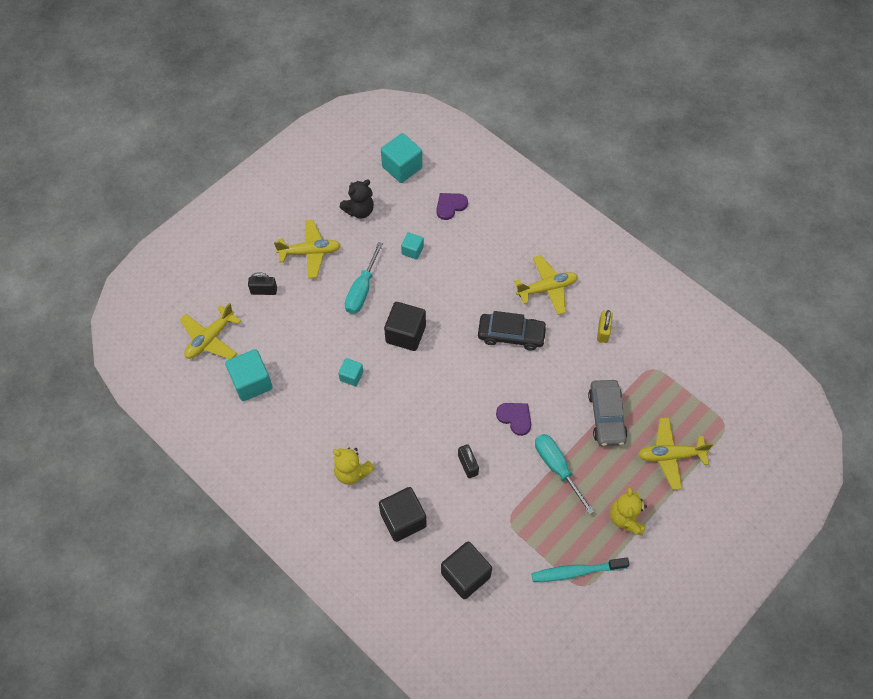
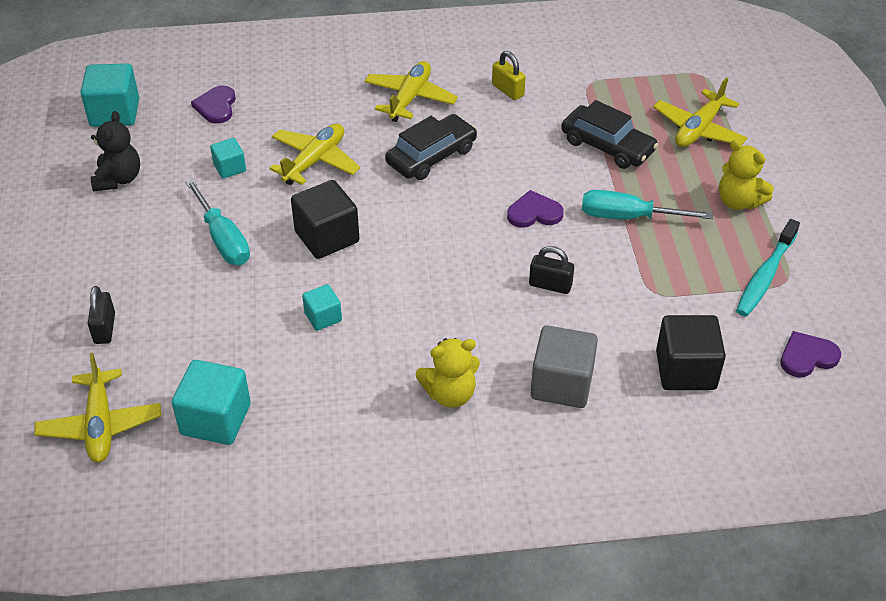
camera: 50 degrees left, 15 degrees down
(264, 290) = (104, 328): black padlock -> black padlock turned 45 degrees counterclockwise
(310, 252) = (112, 254): yellow plane -> yellow plane (315, 161)
(403, 520) = (561, 384): black cube -> grey cube
(531, 633) = (807, 356): none -> purple heart
(606, 416) = (607, 146): grey car -> black car

